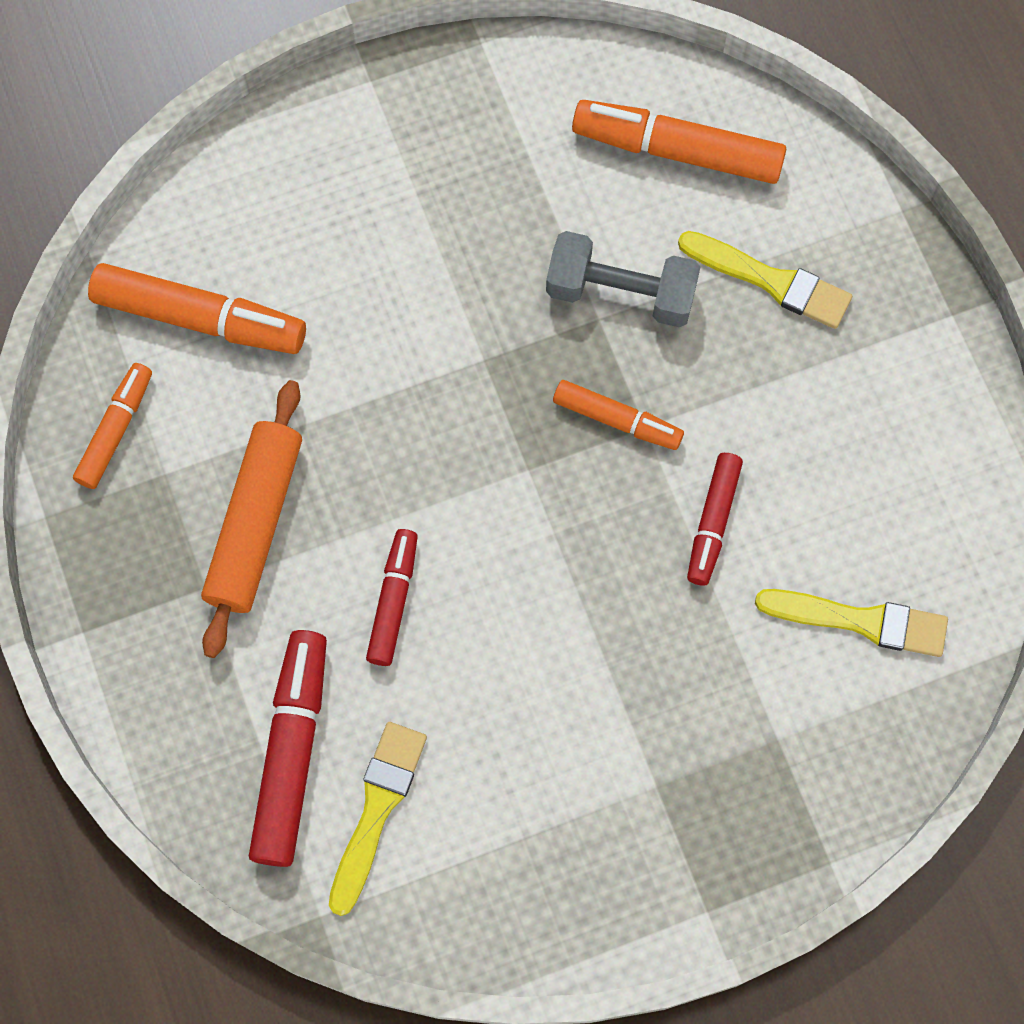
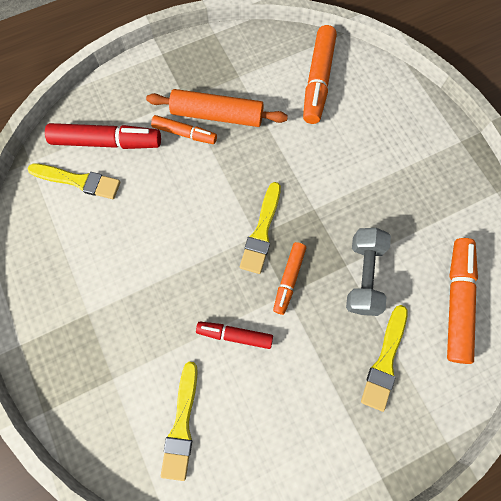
camera: 85 degrees right, 0 degrees up
(116, 430) = (258, 54): orange marker -> orange marker (185, 133)
(393, 600) = (182, 178): red marker -> none
(521, 459) = (261, 232): none -> yellow brush

